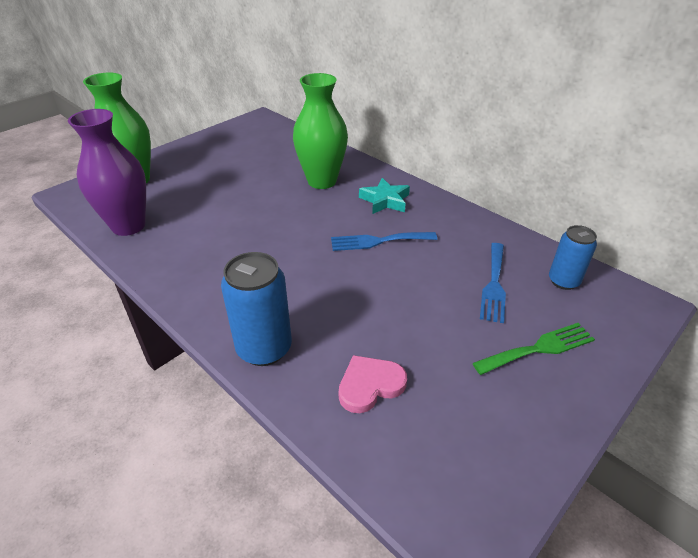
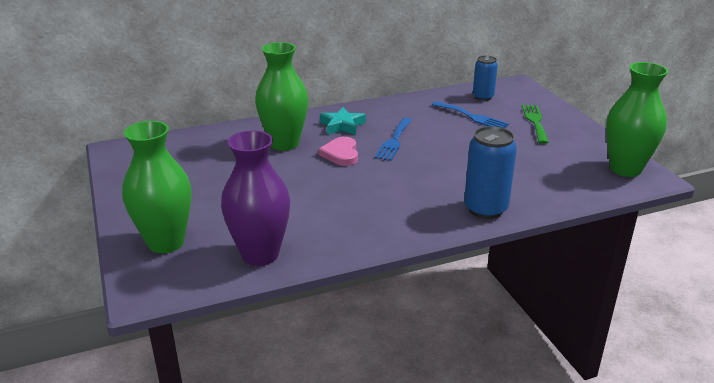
camera: 65 degrees left, 10 degrees down
(370, 385) = (539, 178): pink heart -> pink heart (341, 154)
(470, 492) = (625, 169): none -> green vase

